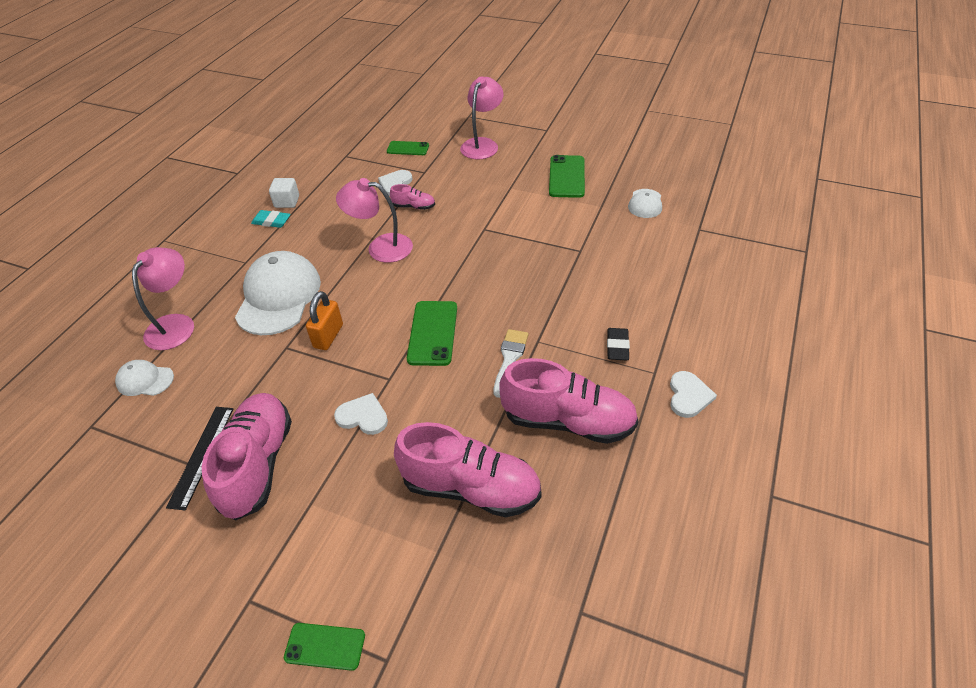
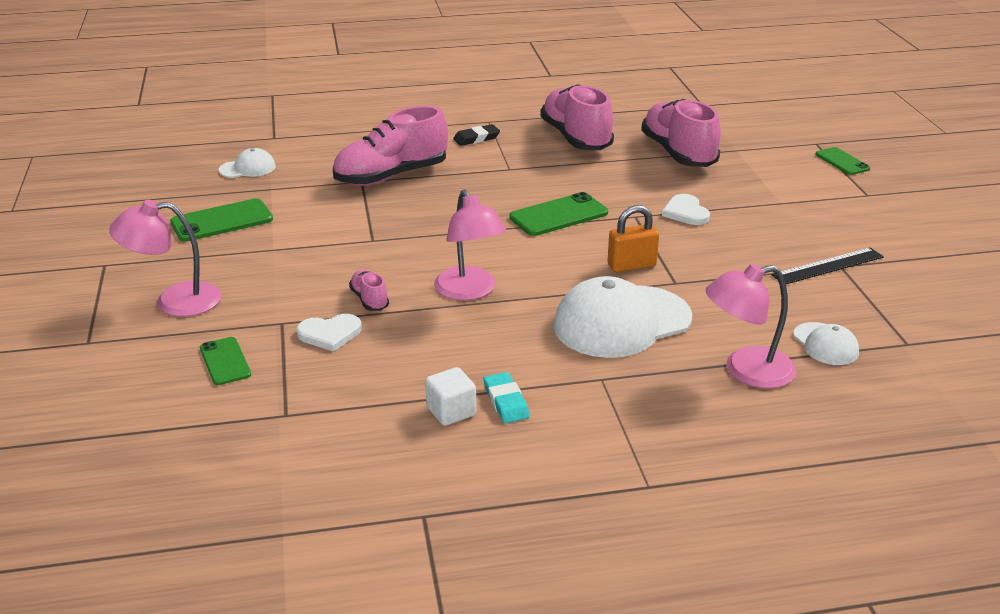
camera: 125 degrees left, 15 degrees down
(258, 464) = (792, 237): pink shoe -> pink shoe (391, 176)
(510, 359) = (544, 174): white brush -> none
(688, 396) = (497, 107): white heart -> none

